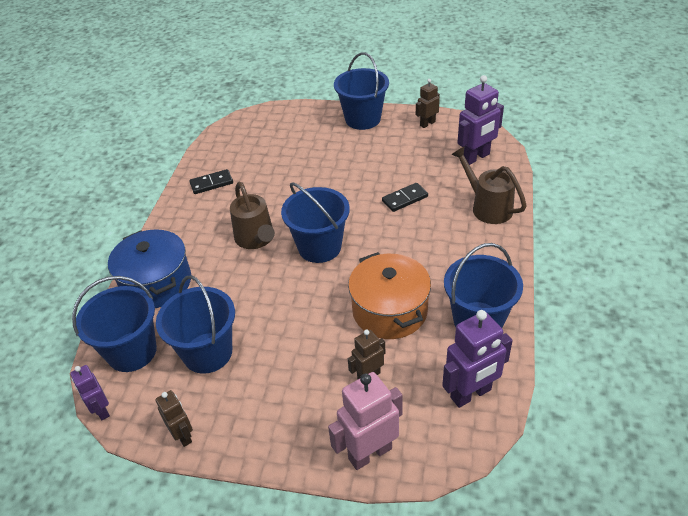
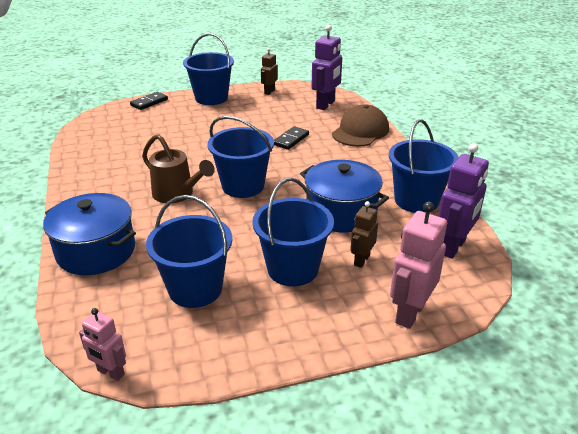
camera: 30 degrees left, 10 degrees down
(101, 410) = (110, 373): purple robot -> pink robot
(132, 351) = (109, 312): blue bucket -> blue bucket (292, 269)
(183, 435) = (222, 362): brown robot -> none
(211, 183) = (98, 165): black domino -> black domino (149, 102)
(390, 311) = (341, 212): orange pot -> blue pot
(487, 207) = (360, 131): brown watering can -> brown cap

